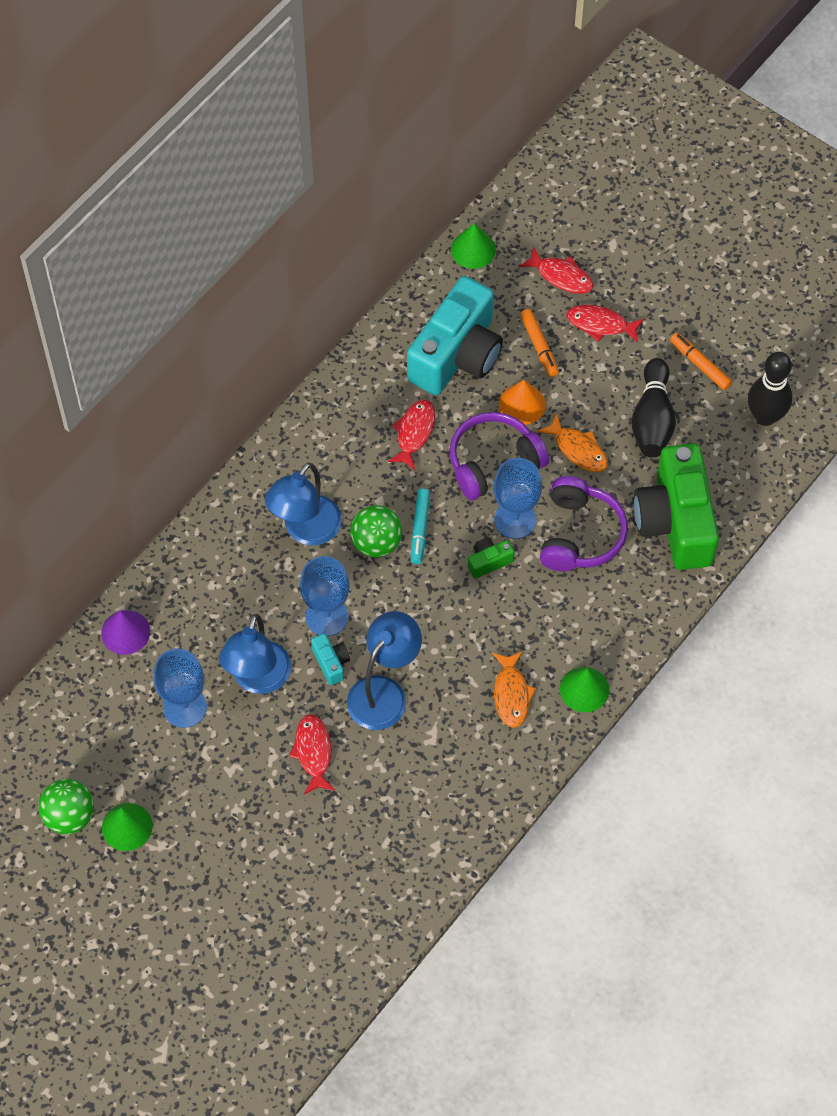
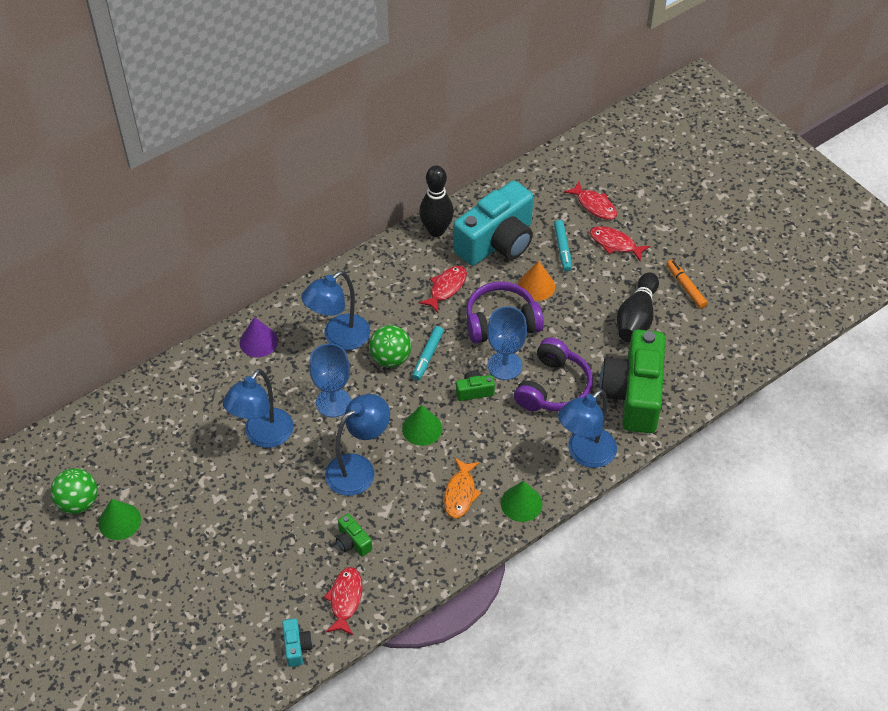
camera: 15 degrees right, 10 degrees down
(125, 632) = (175, 379): purple cone -> purple cone (258, 341)
(185, 707) = (199, 443): blue goblet -> none
(313, 752) = (286, 500): red fish -> red fish (345, 600)
(331, 663) = (324, 437): turquoise camera -> turquoise camera (296, 647)
(407, 784) = (353, 542): none -> green camera
(473, 249) = (532, 175): green cone -> green cone (422, 428)
(539, 346) = (562, 249): orange marker -> turquoise marker
(577, 449) = (570, 326): orange fish -> none
(639, 611) = (585, 454): none -> blue lamp
(765, 416) = (728, 334): black bowling pin -> black bowling pin (436, 230)

